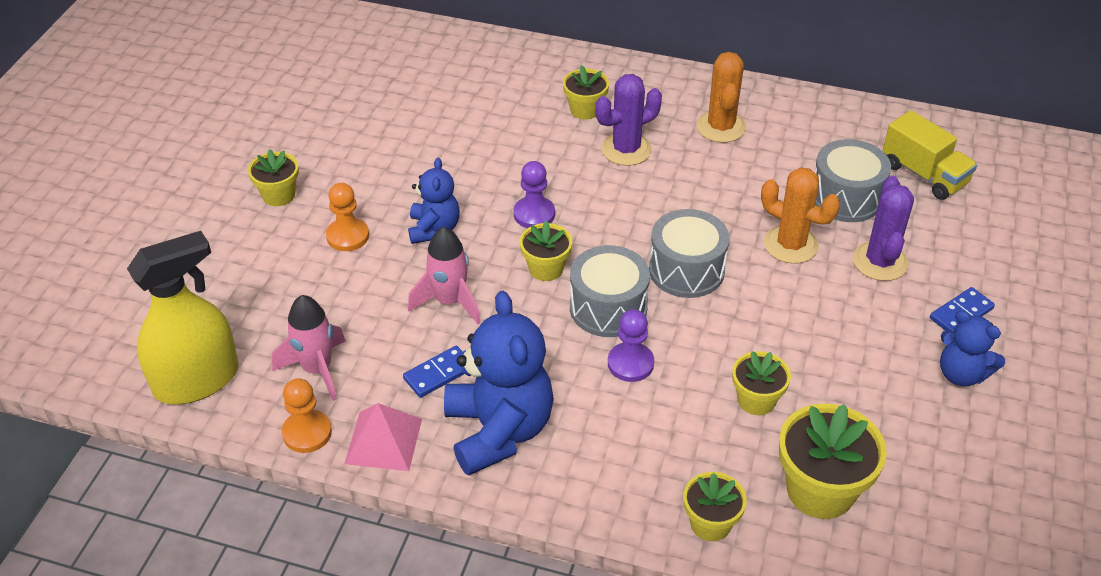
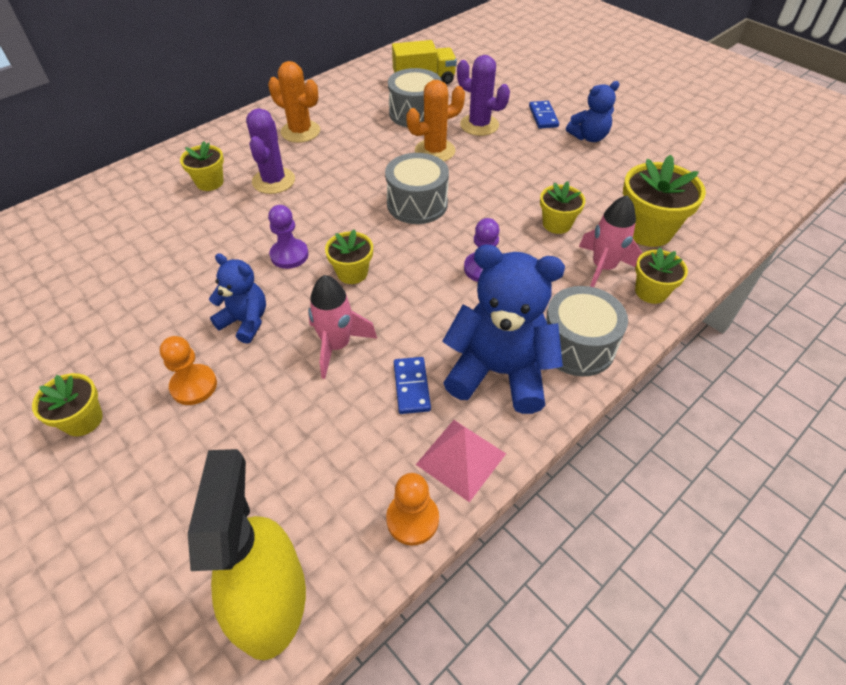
camera: 60 degrees left, 5 degrees up
(317, 369) = (339, 478): pink rocket -> pink rocket (603, 268)
(608, 308) = (420, 257): grey drum -> grey drum (577, 345)

